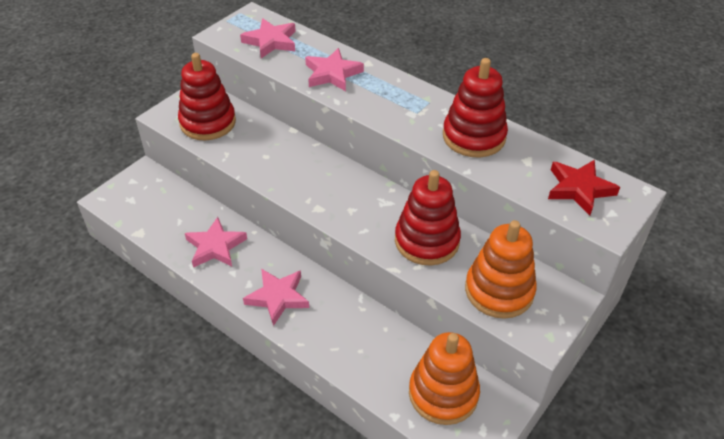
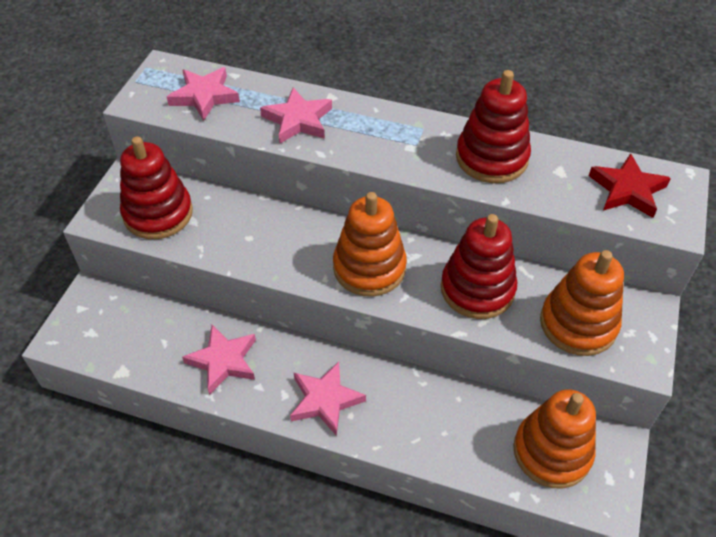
camera: 20 degrees left, 5 degrees up
(347, 202) = (369, 268): none -> orange stacking toy

